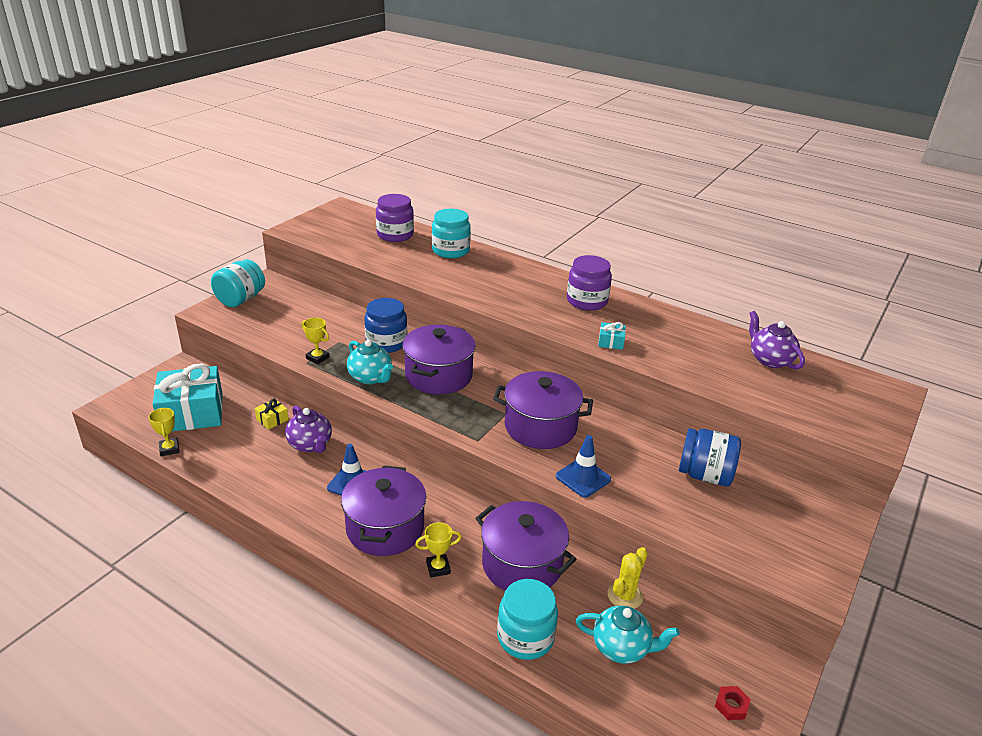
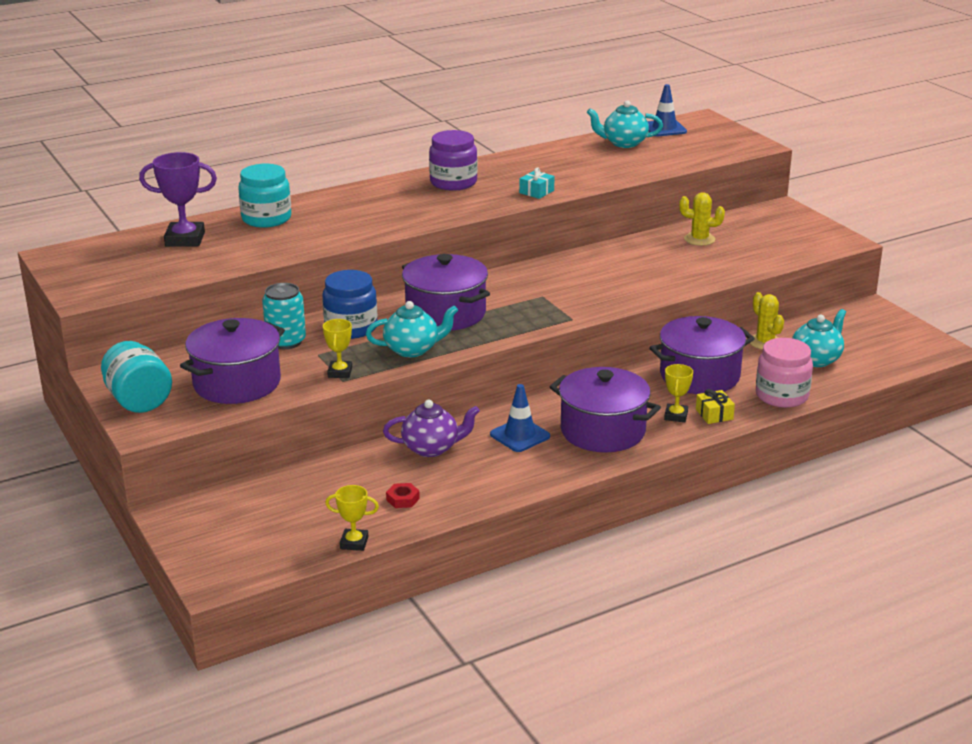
camera: 60 degrees left, 5 degrees down
(192, 412) = (290, 518): turquoise gift -> none
(272, 419) = (360, 464): yellow gift -> yellow gift (714, 414)
(317, 358) = (340, 372): yellow trophy -> yellow trophy turned 60 degrees counterclockwise
(349, 324) = (286, 341): none -> turquoise can
(395, 235) = (185, 239): purple jar -> purple trophy
(525, 637) = (781, 396): turquoise jar -> pink jar
(540, 427) = (577, 286): purple pot -> purple pot (237, 383)
(583, 478) = (664, 287): blue traffic cone -> blue traffic cone (664, 128)
(705, 475) = (699, 239): blue jar -> yellow cactus
(731, 705) = (891, 336): red nut -> red nut (403, 499)
(770, 360) = (624, 143): purple teapot -> turquoise teapot

